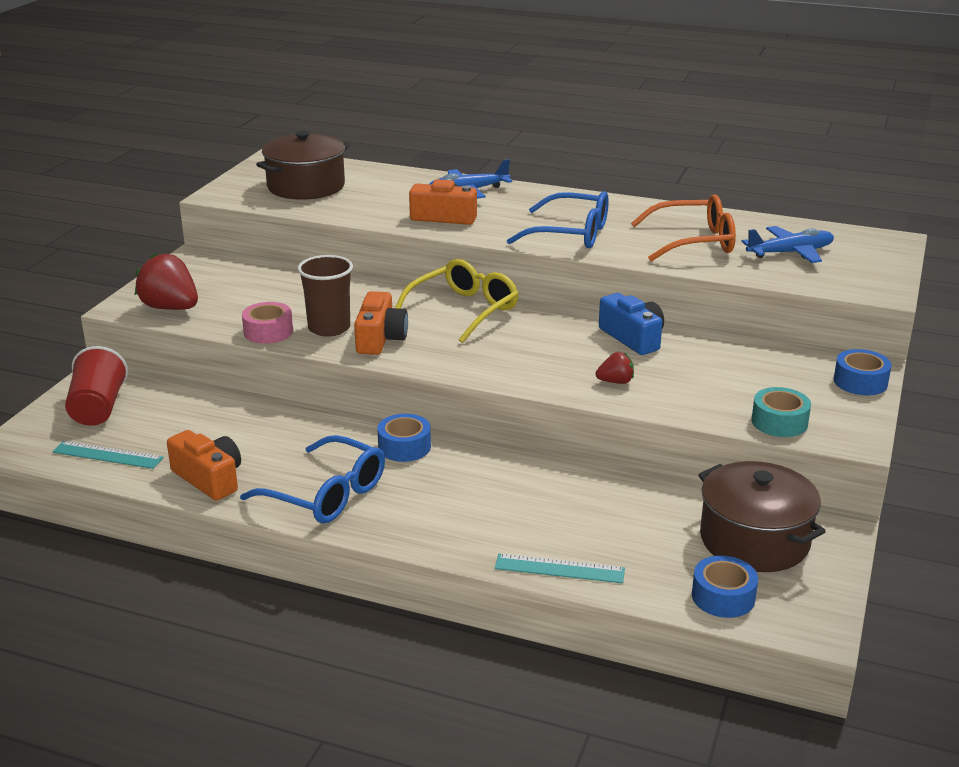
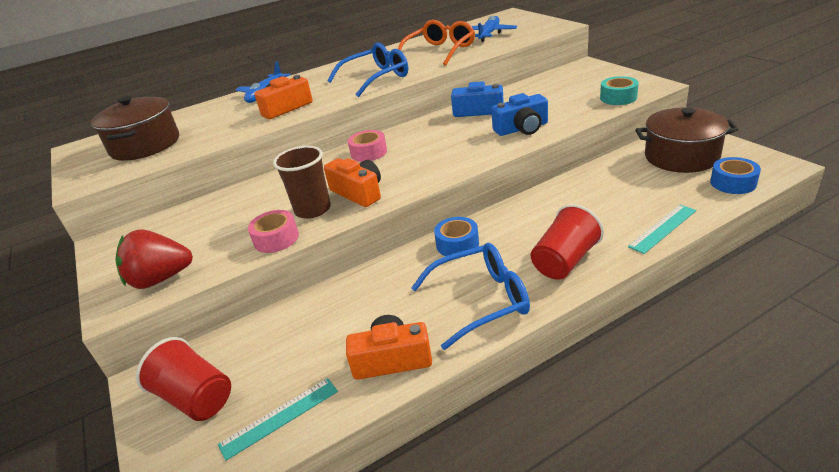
camera: 45 degrees left, 5 degrees up
(434, 522) = (564, 261): none -> red cup
(464, 310) = (369, 152): yellow glasses -> pink tape
(615, 382) = (522, 128): red strawberry -> blue camera
(860, 382) = (598, 70): blue tape -> none

